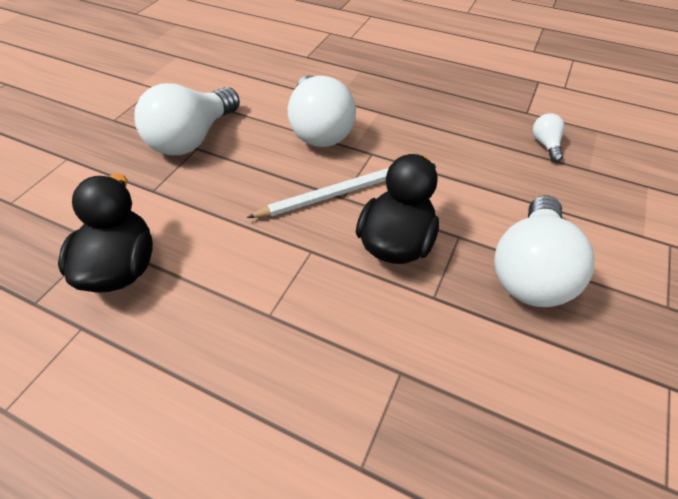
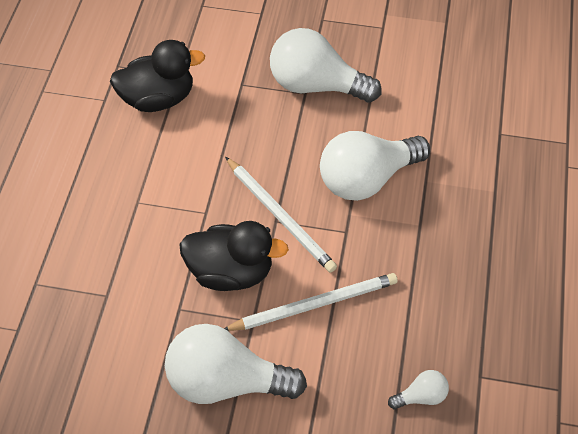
camera: 75 degrees right, 5 degrees up
(447, 188) = (314, 305): none -> white pencil

